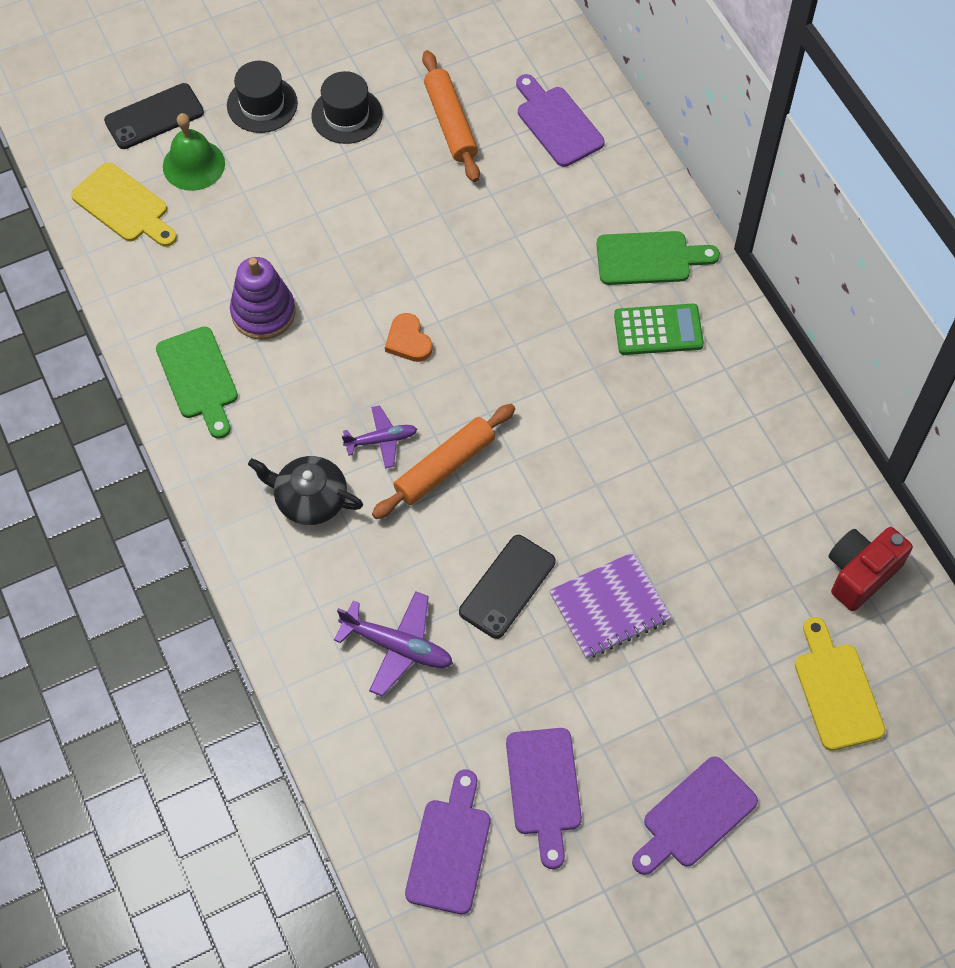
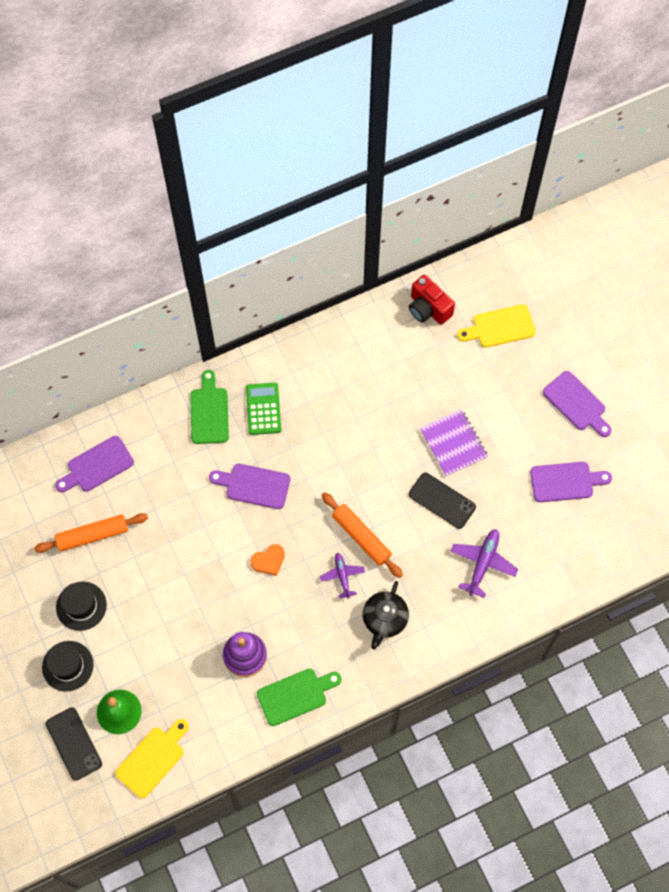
camera: 90 degrees left, 5 degrees up
(449, 849) = (604, 532): purple cutting board -> purple cutting board (254, 485)

